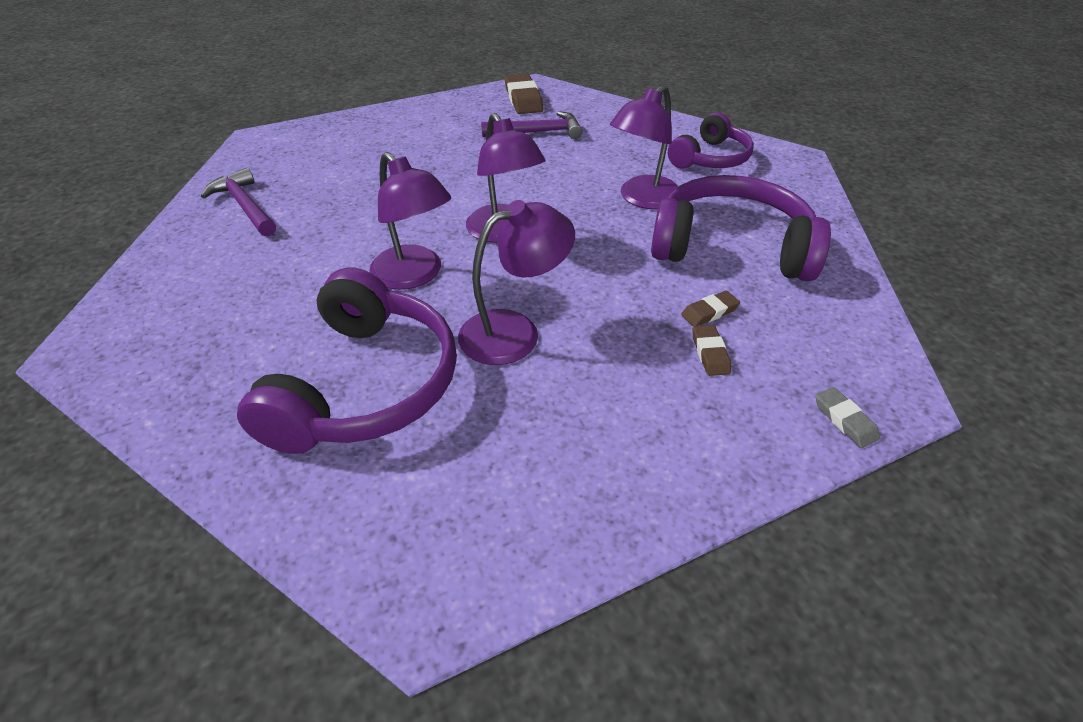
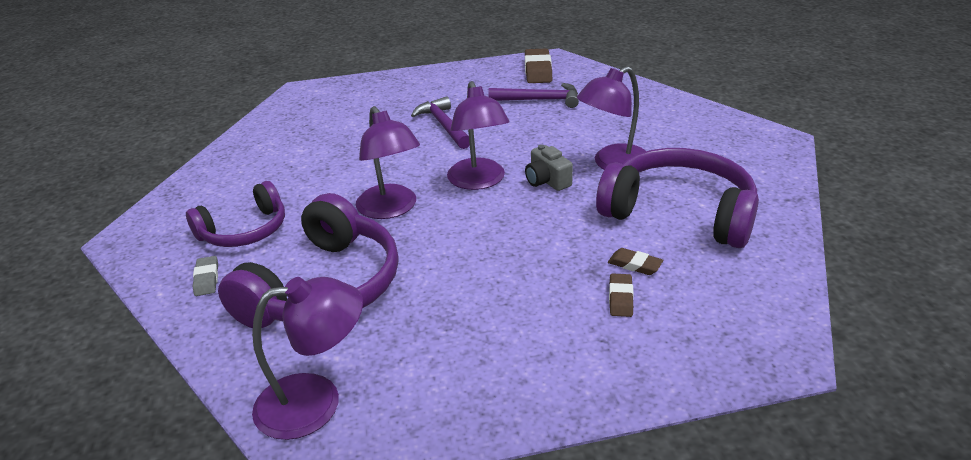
camera: 15 degrees right, 10 degrees down
(245, 206) = (276, 142): purple hammer -> purple hammer (444, 125)
(514, 331) = (457, 261): purple lamp -> purple lamp (316, 402)
(580, 224) = (547, 181): none -> grey camera
(709, 312) = (634, 265): brown eraser -> brown eraser turned 45 degrees clockwise
(710, 158) = (693, 134): purple headphones -> purple headphones (245, 231)
(844, 420) = (721, 367): grey eraser -> grey eraser (206, 279)

